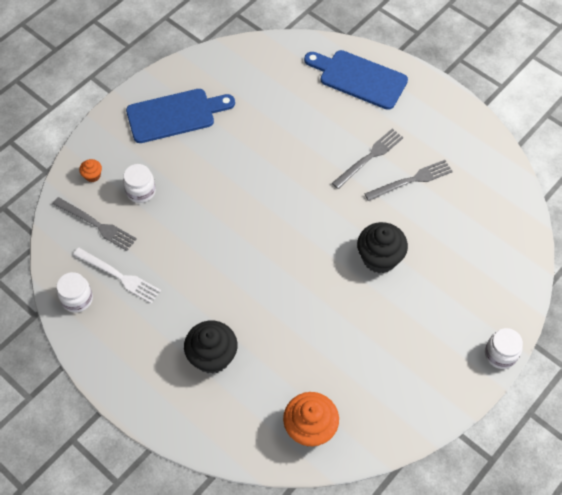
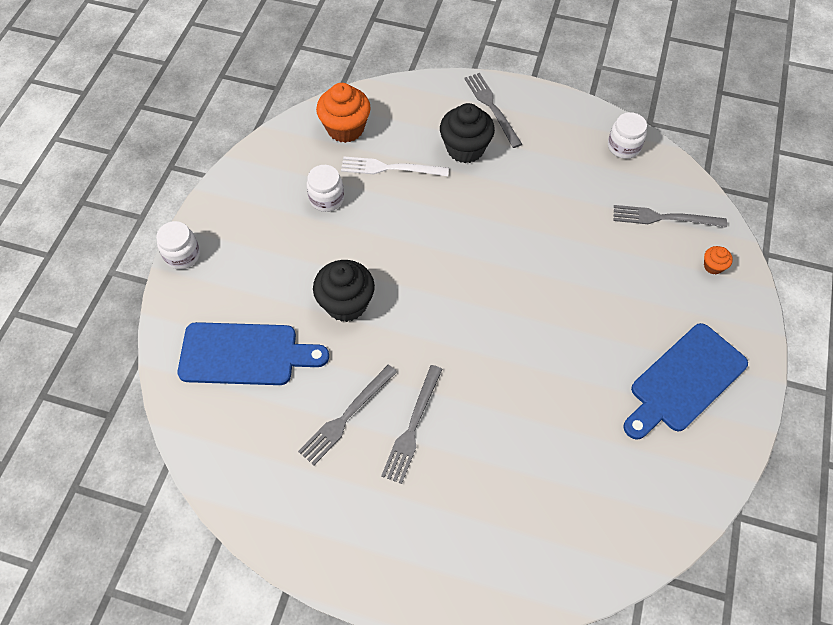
camera: 155 degrees right, 0 degrees up
(119, 276) = (602, 180): white fork -> white fork (390, 168)
(141, 191) = (648, 270): white jar -> white jar (326, 199)
(162, 391) = (492, 107): none -> grey fork
(359, 78) = (484, 552): blue cutting board -> blue cutting board (245, 354)

